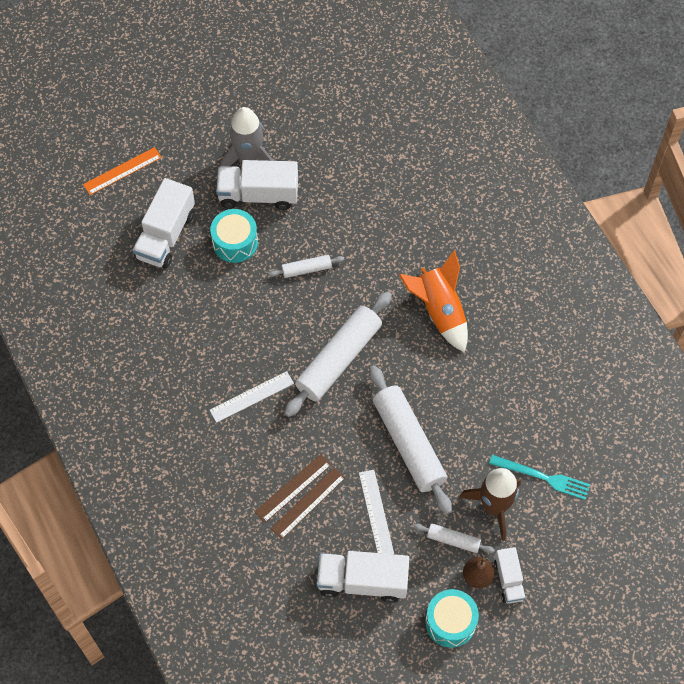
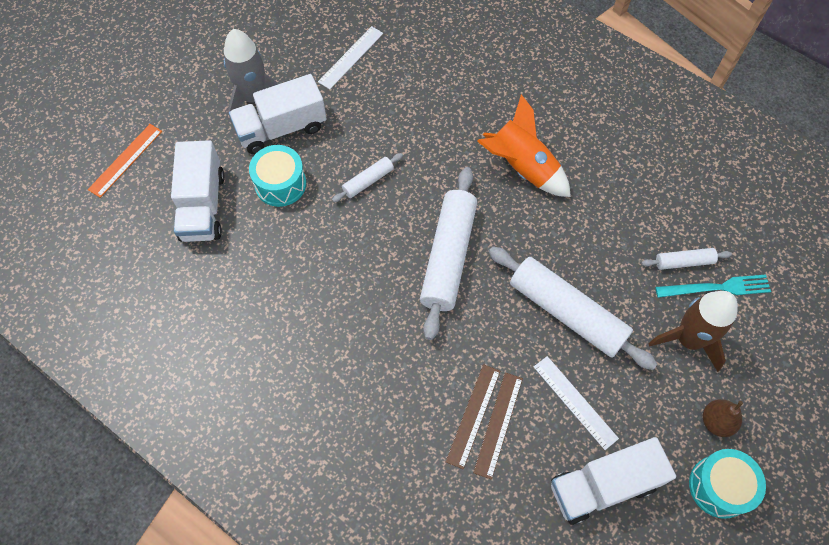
camera: 25 degrees left, 0 degrees up
(251, 396) = (378, 335): white ruler -> white ruler (351, 57)
(453, 540) = (669, 394): white rolling pin -> white rolling pin (684, 262)
(509, 580) = (749, 410): white truck -> none

